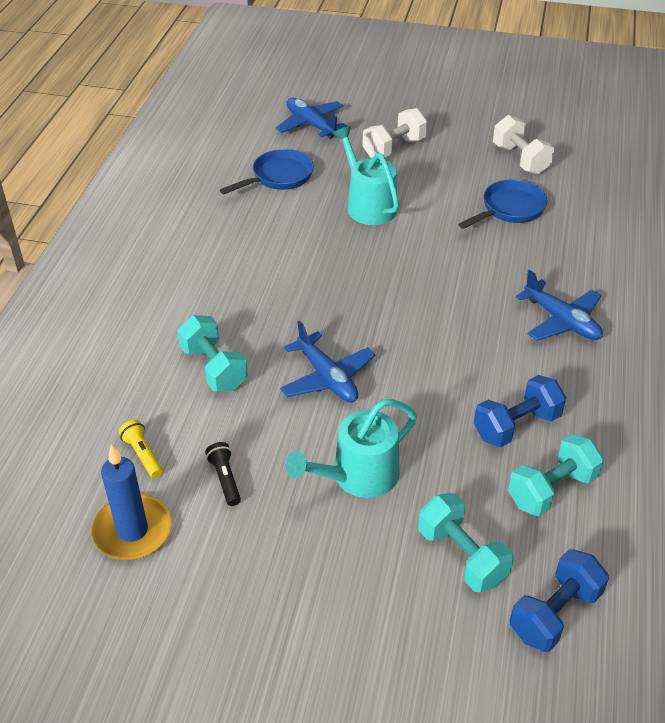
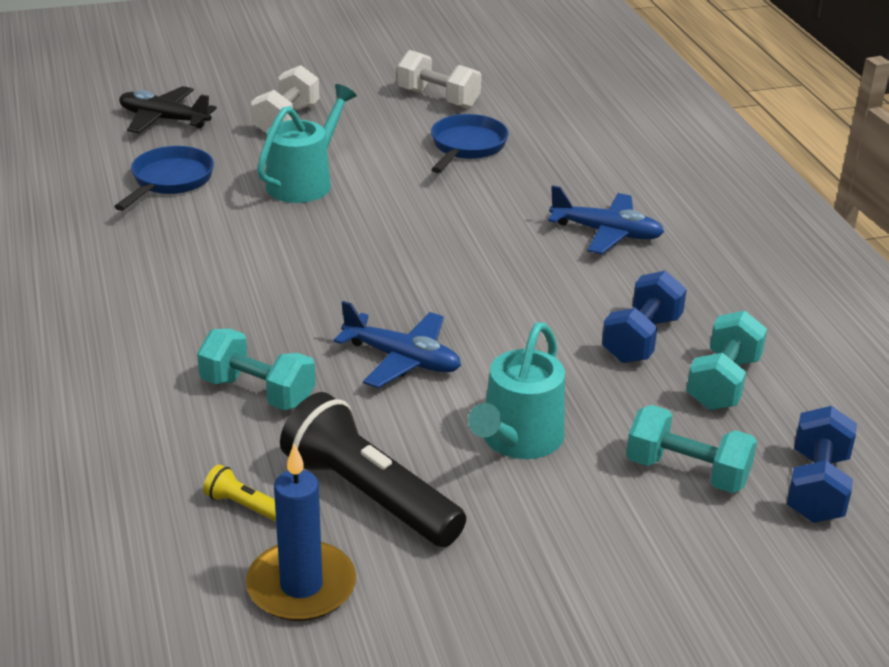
camera: 30 degrees left, 10 degrees down
(225, 479) = (369, 495): black flashlight -> black flashlight, size x2.30
(311, 124) = (164, 119): blue plane -> black plane
(368, 205) = (304, 182): turquoise watering can -> turquoise watering can turned 90 degrees clockwise

